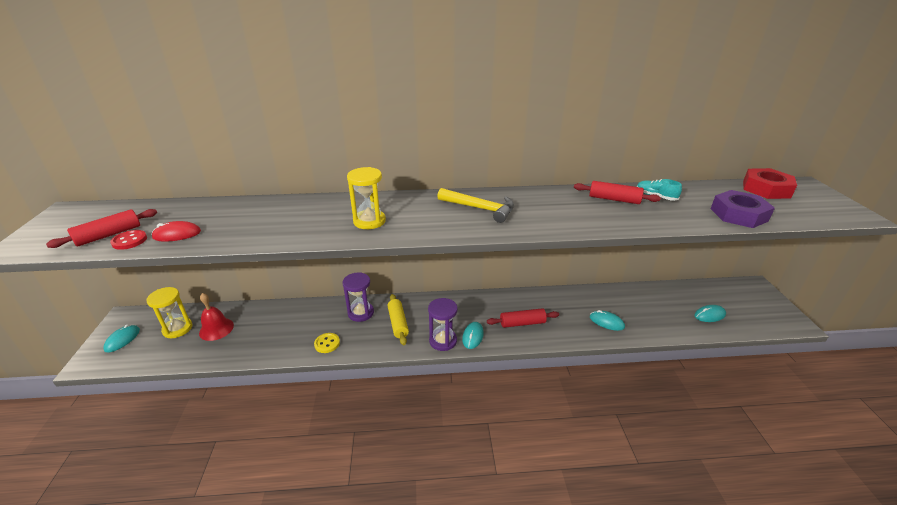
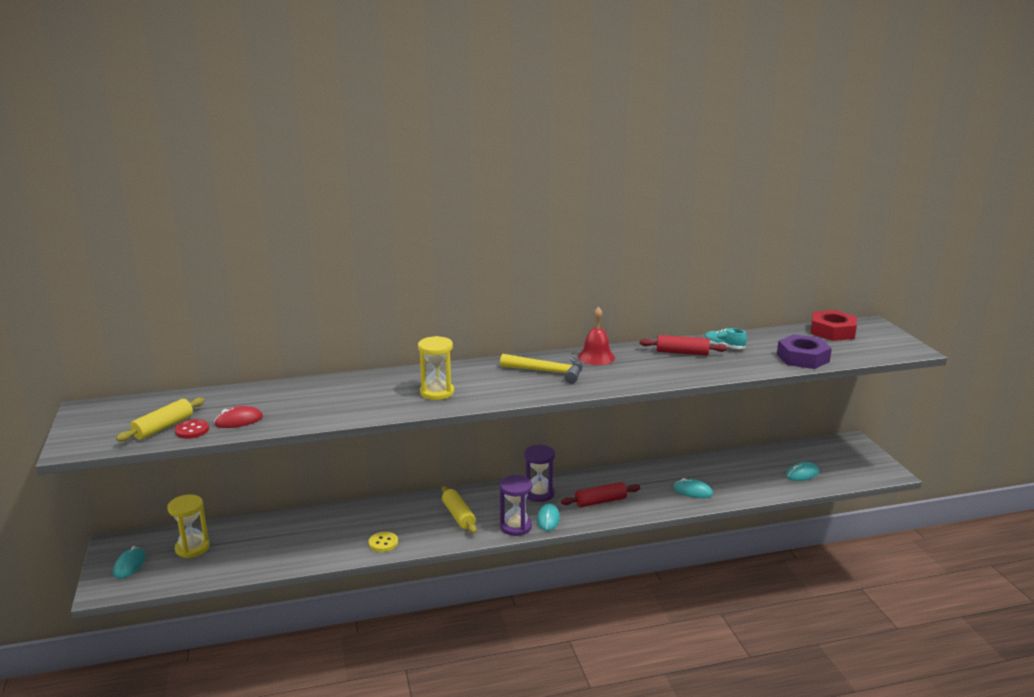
camera: 10 degrees left, 10 degrees down
(109, 235) = (163, 427): red rolling pin -> yellow rolling pin
(216, 329) = (241, 543): red bell -> red bell (596, 357)
(361, 313) = (410, 510): purple hourglass -> purple hourglass (539, 494)

